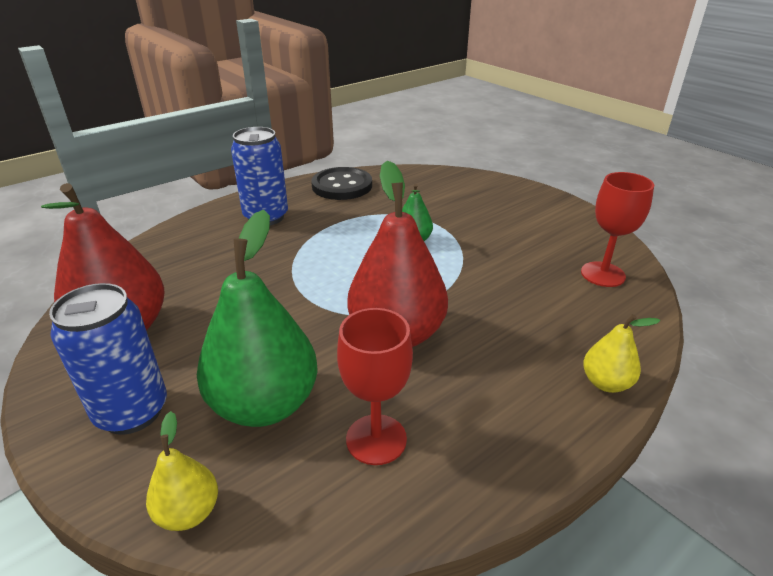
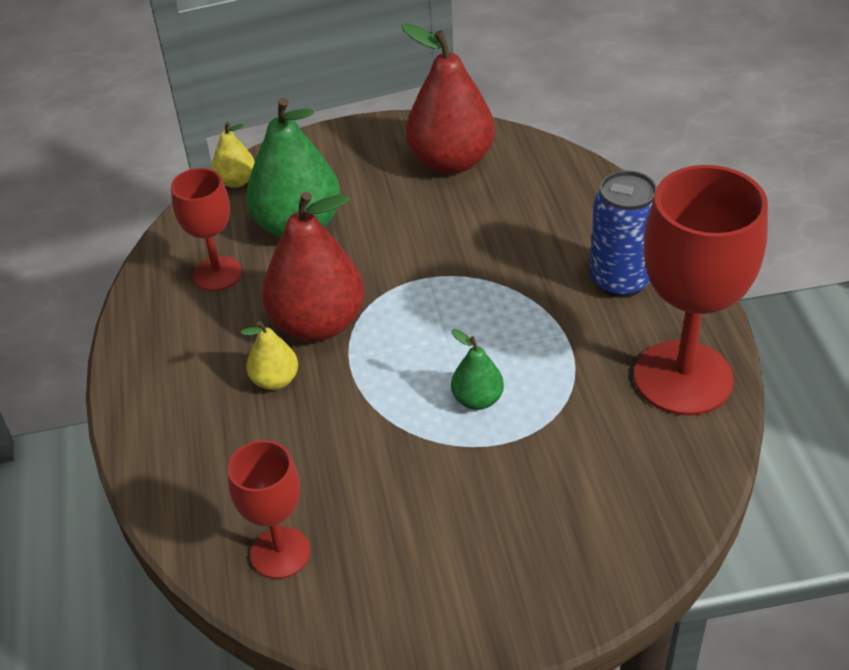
camera: 120 degrees right, 10 degrees up
(132, 412) = (344, 163): blue can -> none
(342, 186) = (683, 378): black button -> red goblet
(606, 383) = (147, 438): yellow pear -> yellow pear (275, 380)

